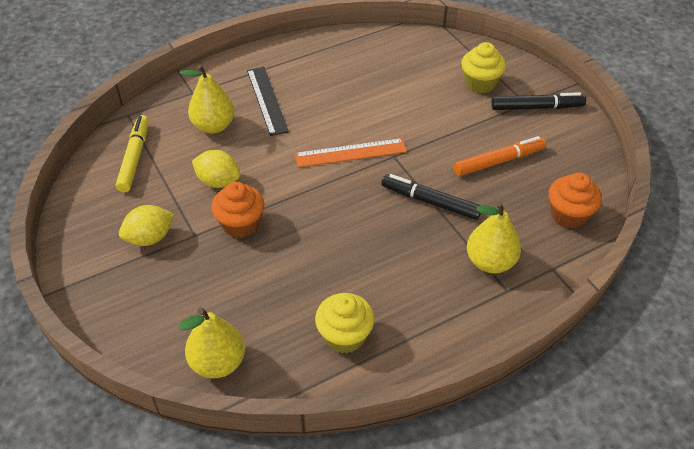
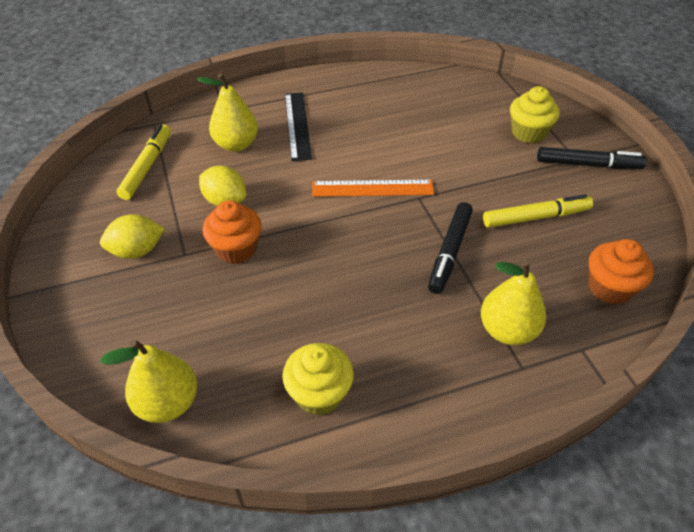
camera: 10 degrees right, 0 degrees up
(430, 202) = (450, 252): black marker -> black marker turned 105 degrees counterclockwise
(498, 161) = (535, 217): orange marker -> yellow marker

